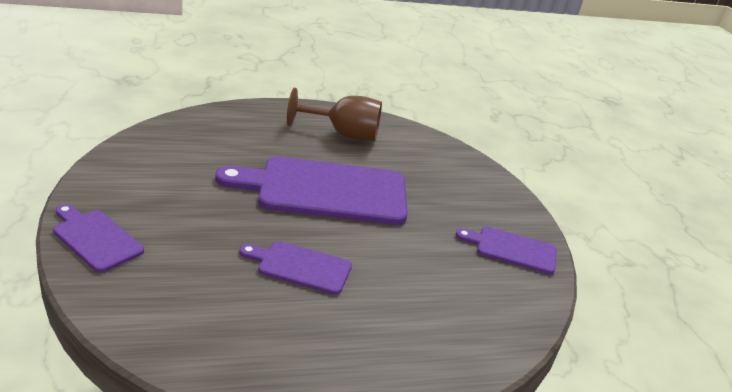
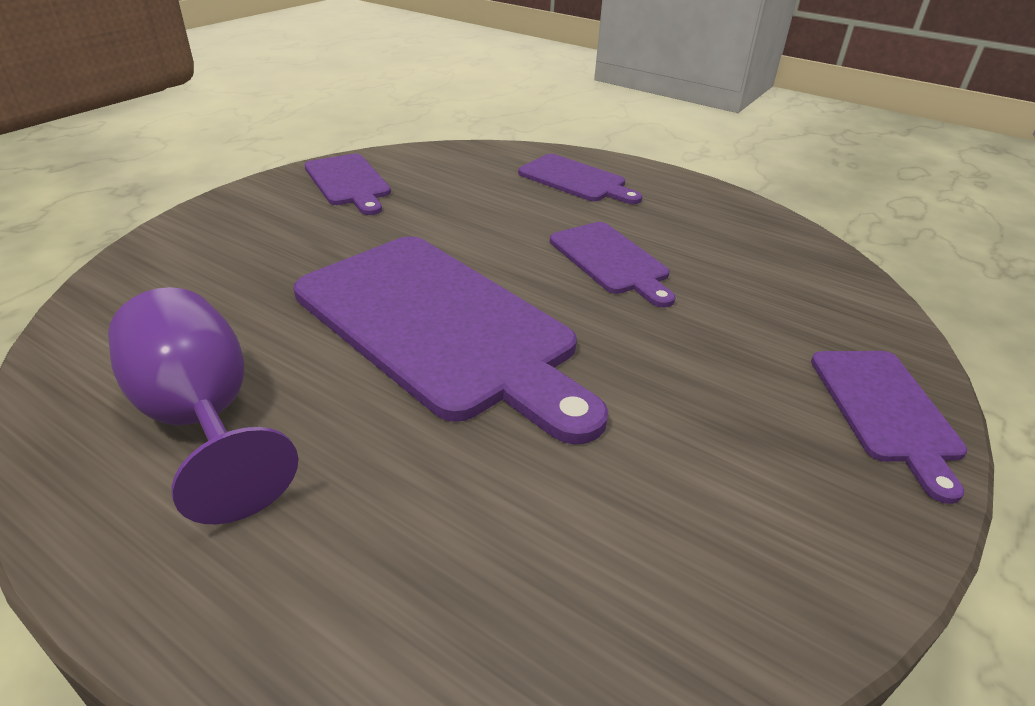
camera: 130 degrees left, 5 degrees up
(343, 134) = (203, 419): brown goblet -> purple goblet
(413, 339) = (575, 180): none -> purple cutting board

